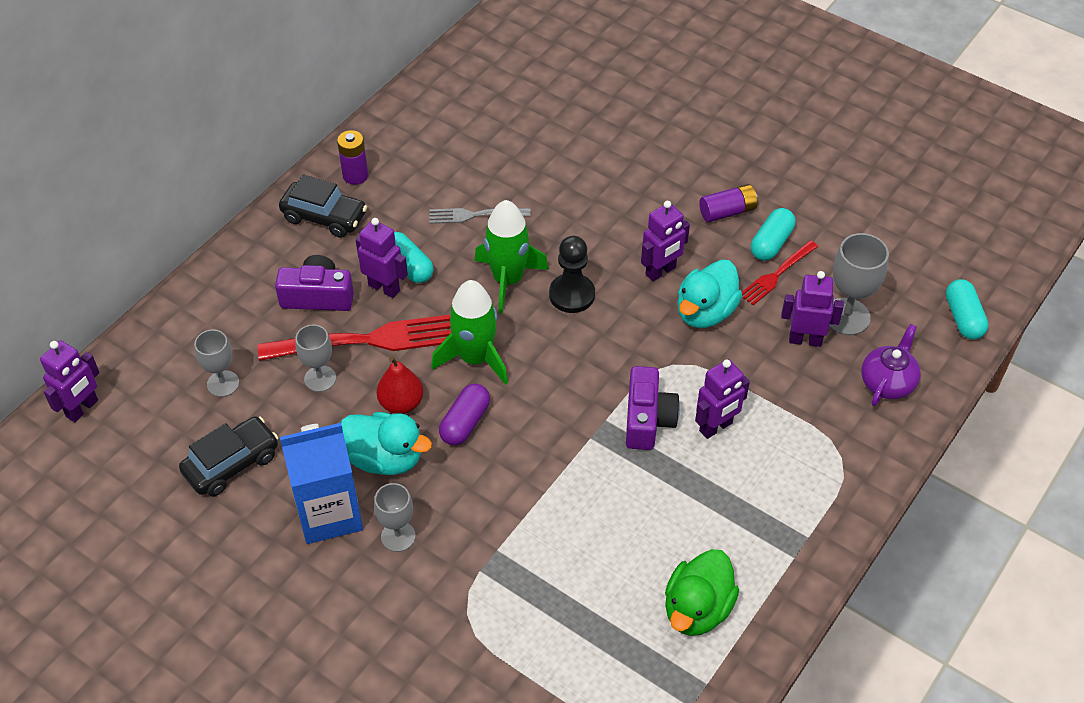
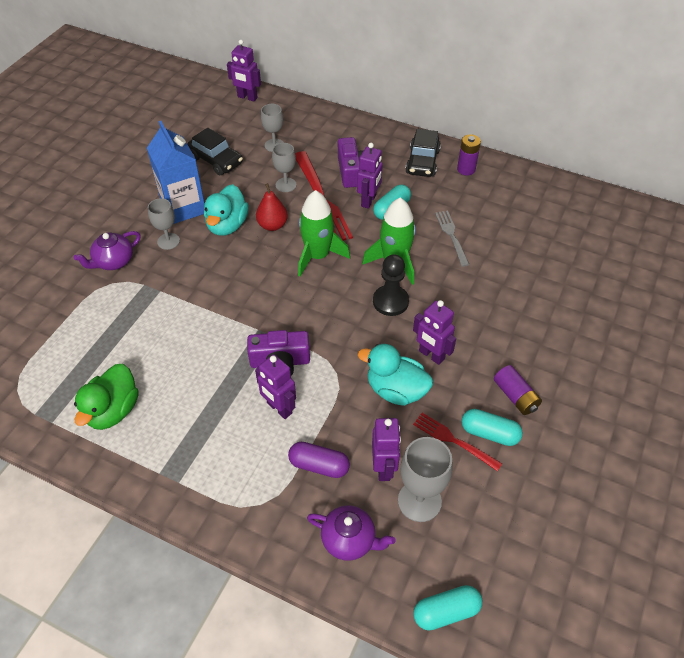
camera: 80 degrees right, 0 degrees up
(423, 612) = (113, 262): none -> purple teapot
(465, 423) = (261, 259): purple capsule -> purple capsule (319, 465)
(697, 609) = (113, 410): green duck -> green duck turned 90 degrees counterclockwise

